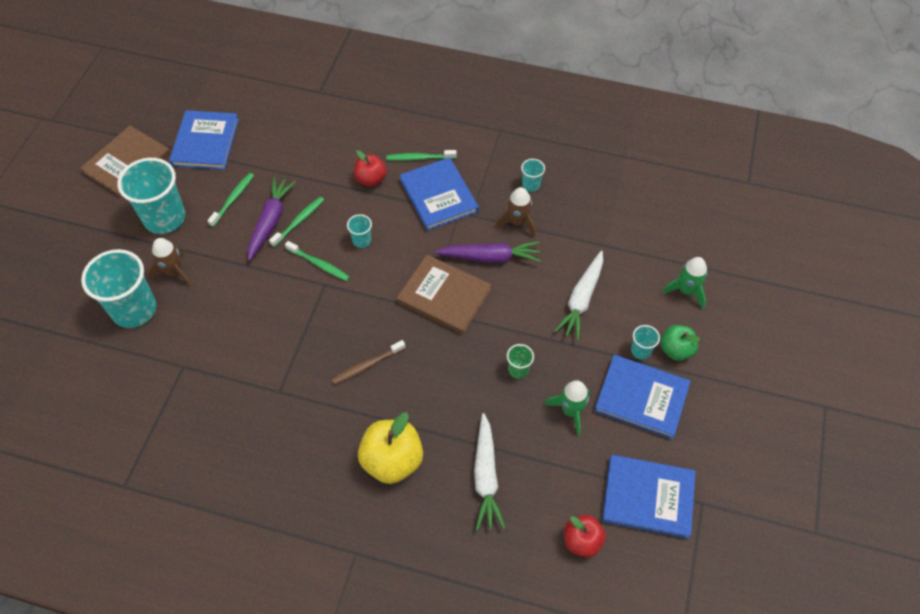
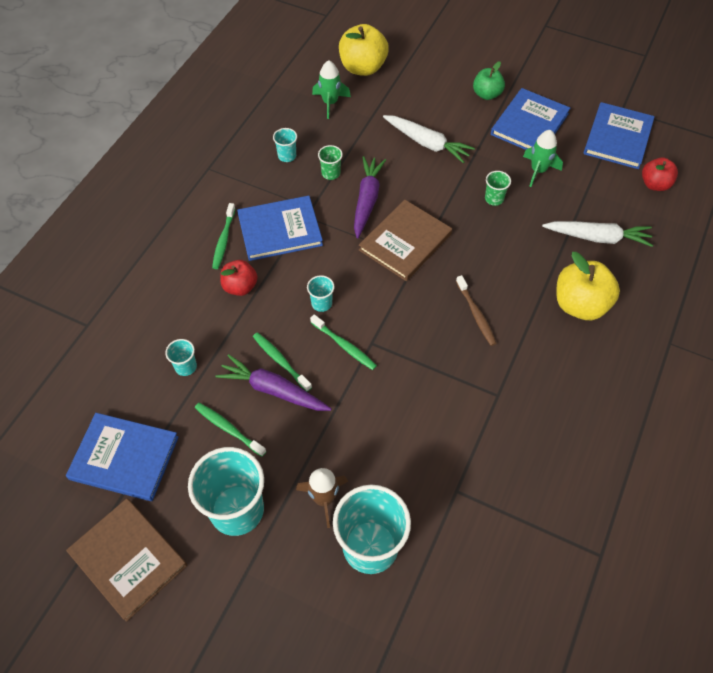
camera: 80 degrees left, 0 degrees up
(319, 264) = (344, 346): green toothbrush -> green toothbrush turned 90 degrees clockwise
(517, 223) = (331, 173): brown rocket -> green cup
(641, 351) = (484, 115): turquoise cup -> turquoise cup (186, 367)
(676, 227) = (363, 68): none -> yellow apple
(686, 291) = (430, 76): green rocket -> green rocket (330, 103)

